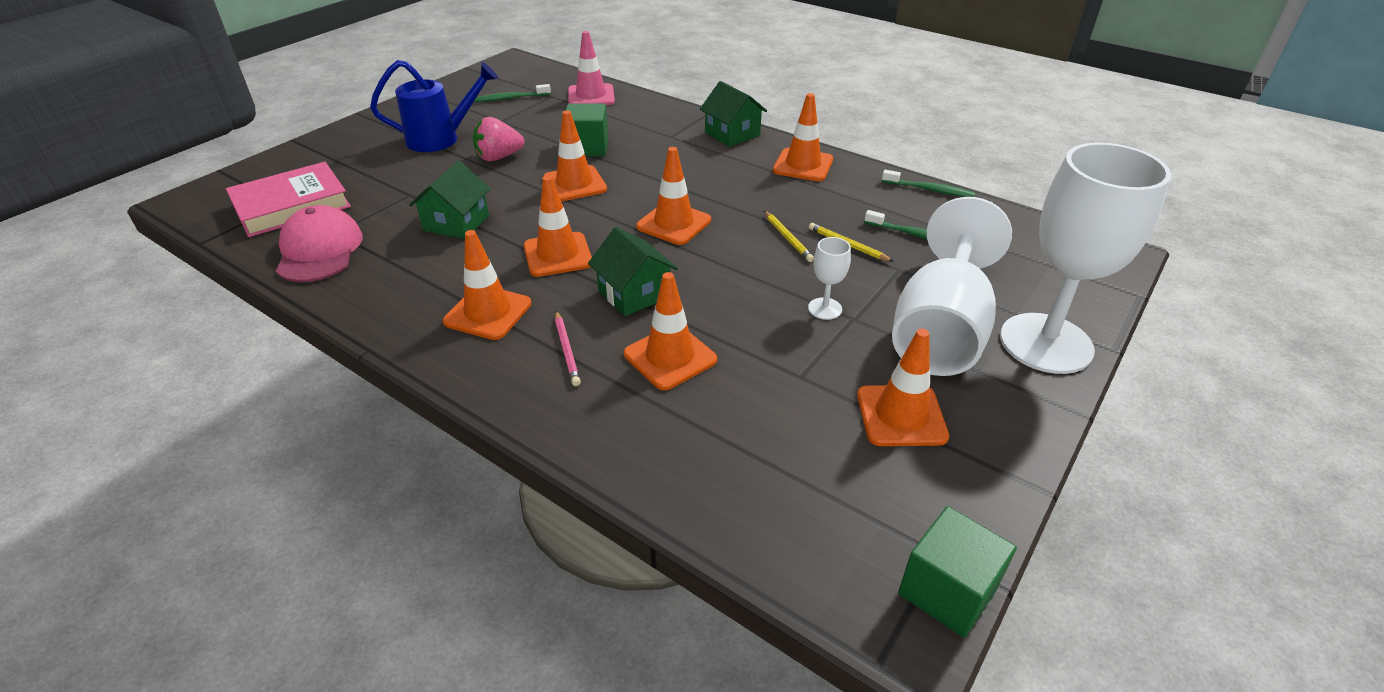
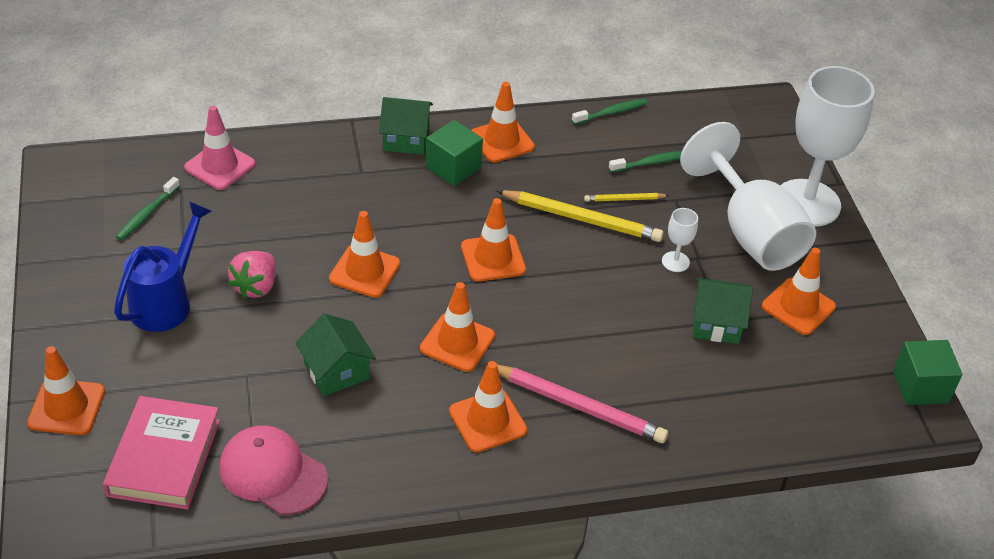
camera: 50 degrees left, 5 degrees up
(567, 350) = (579, 406): pink pencil -> pink pencil, size x1.98
(588, 147) = (314, 227): green cube -> green cube (453, 168)
(634, 293) = (554, 334): green house -> green house (716, 323)
(670, 357) = (642, 363): orange traffic cone -> orange traffic cone (66, 407)
(787, 238) = (582, 219): yellow pencil -> yellow pencil, size x1.98

